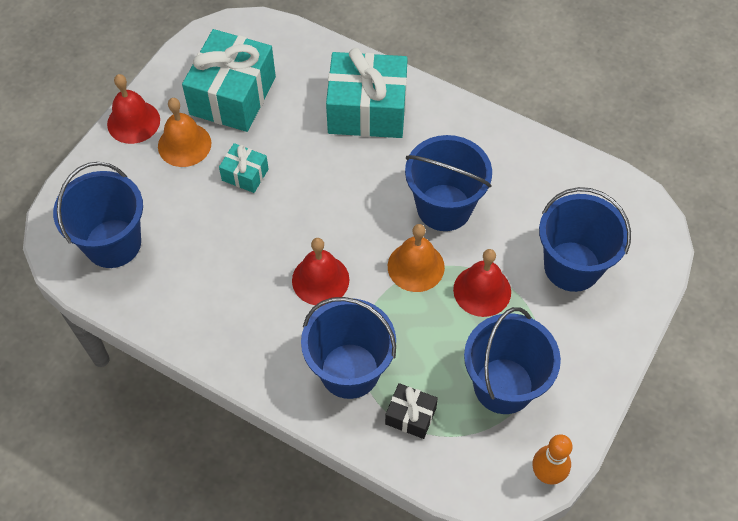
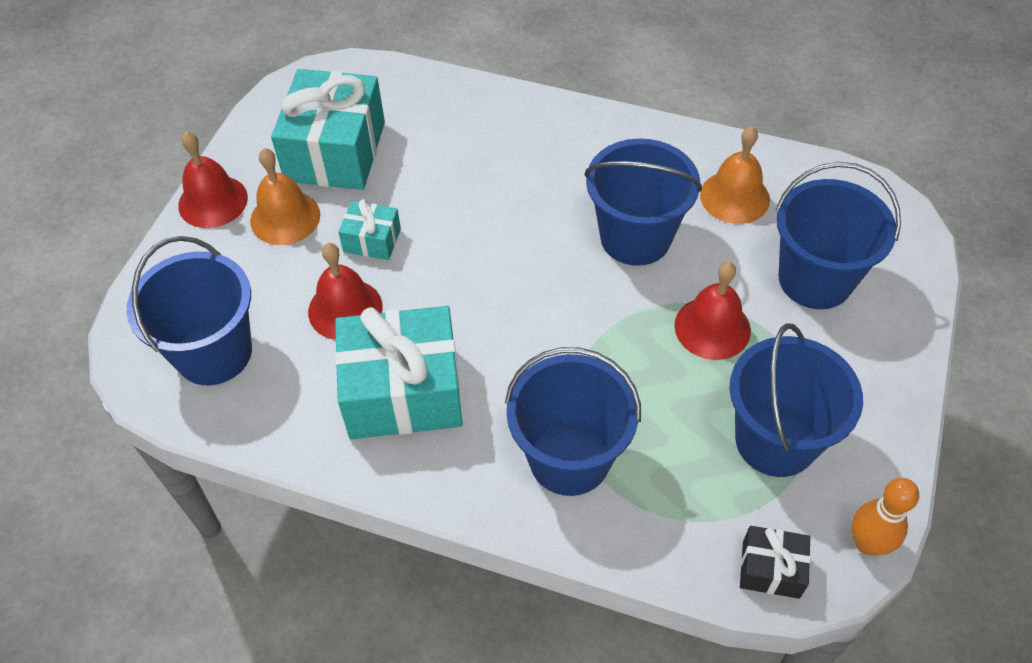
camera: 10 degrees left, 5 degrees down
(320, 280) = (501, 350): red bell -> red bell (345, 309)
(367, 110) = (508, 142): turquoise gift -> turquoise gift (403, 392)
(410, 416) = (666, 502): black gift -> black gift (771, 569)
(416, 266) = (620, 313): orange bell -> orange bell (734, 197)

